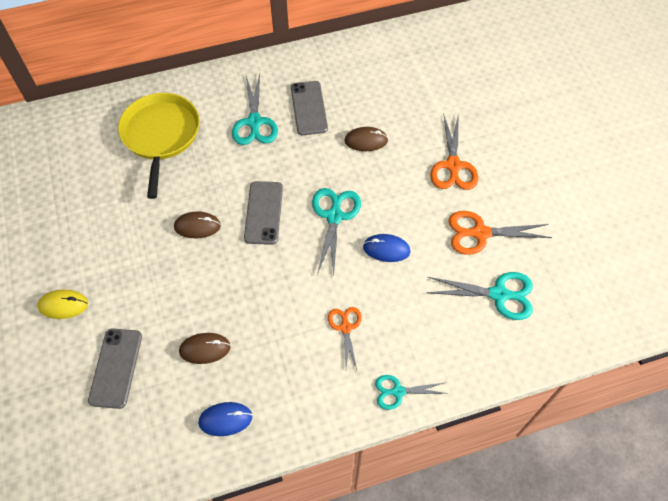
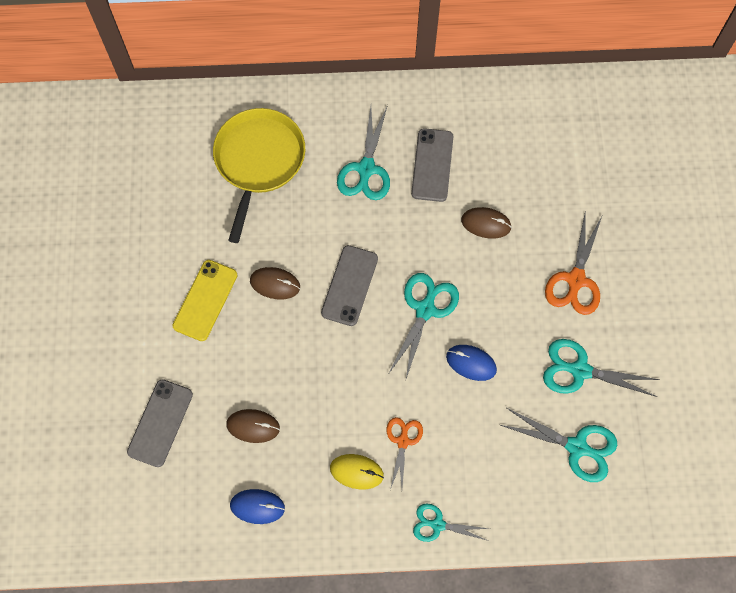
camera: 15 degrees right, 10 degrees up
(63, 305) = (120, 340): yellow mouse -> yellow mouse (356, 472)
(137, 253) = (205, 300): none -> yellow phone
(480, 233) = (579, 370): orange scissors -> turquoise scissors

